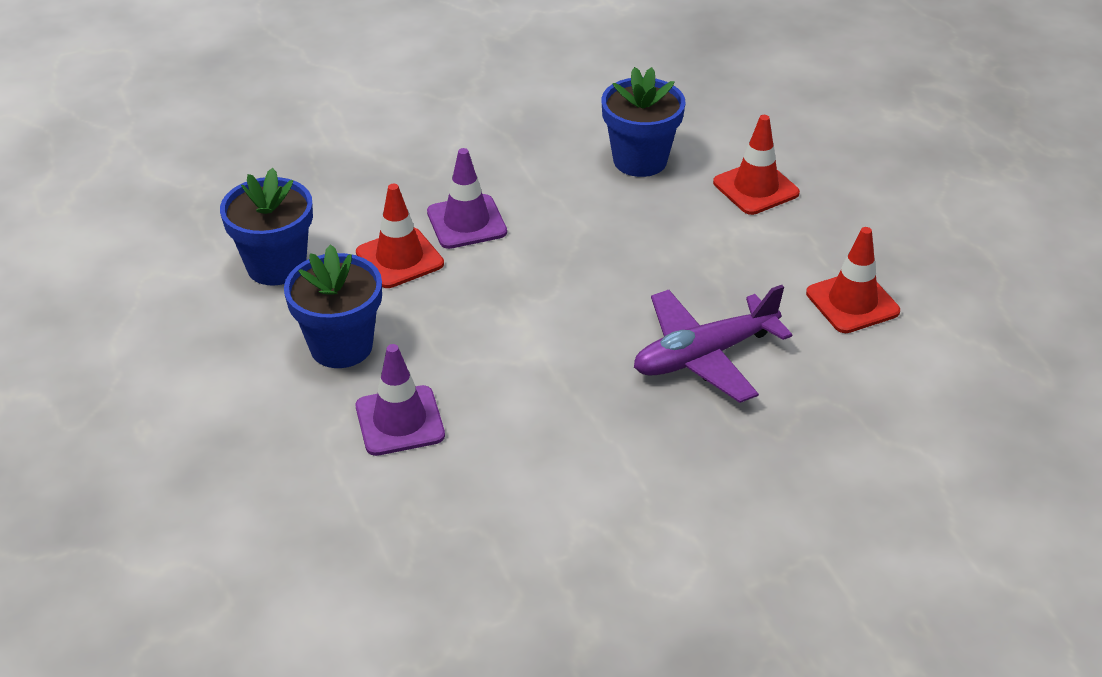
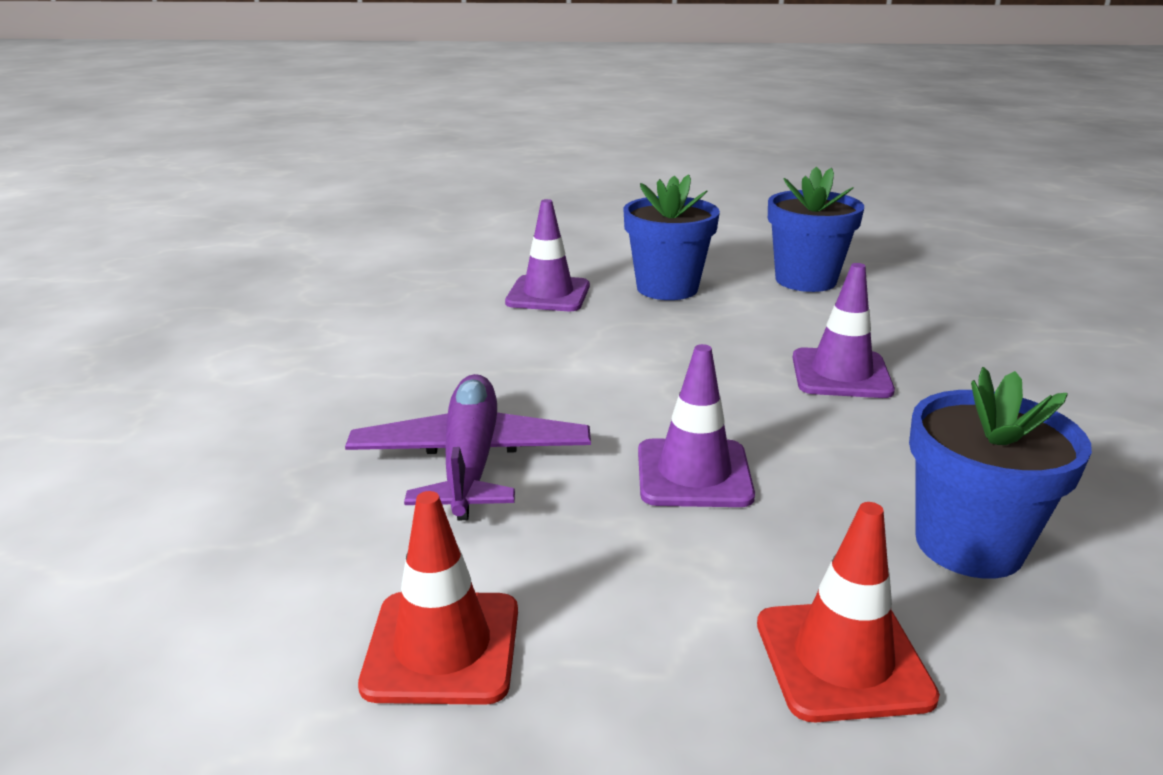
camera: 115 degrees right, 15 degrees down
(399, 258) = (787, 330): red traffic cone -> none
(645, 260) = (694, 474): none -> purple traffic cone

